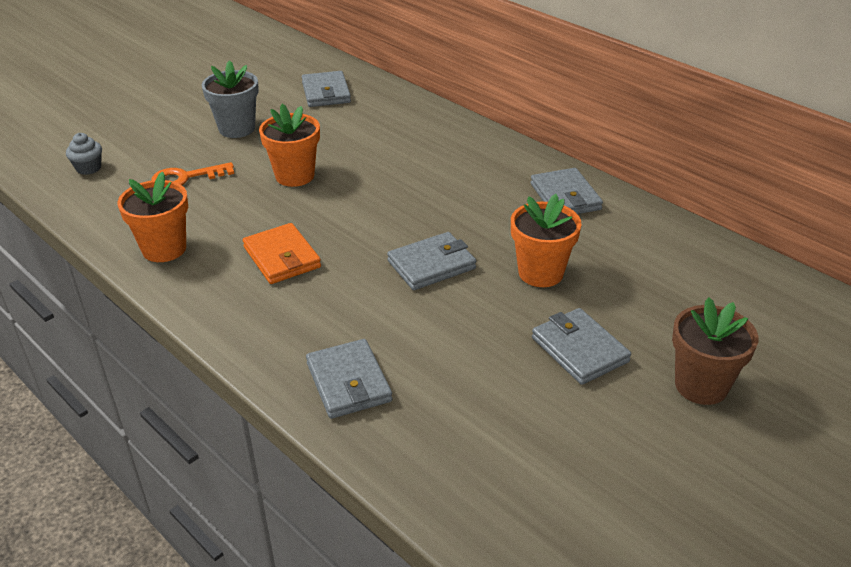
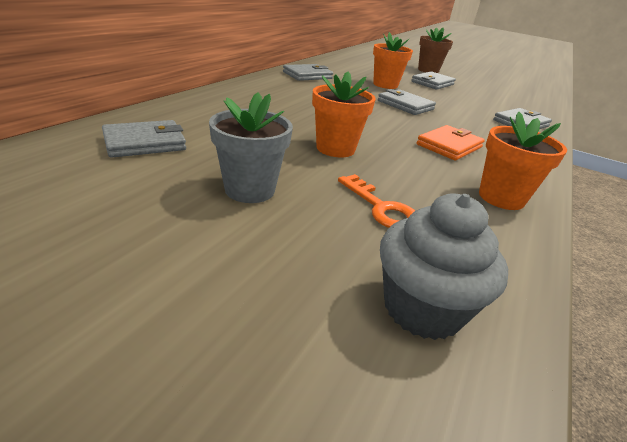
camera: 110 degrees left, 5 degrees down
(88, 168) = (422, 308): grey cupcake -> grey cupcake, size x1.83

